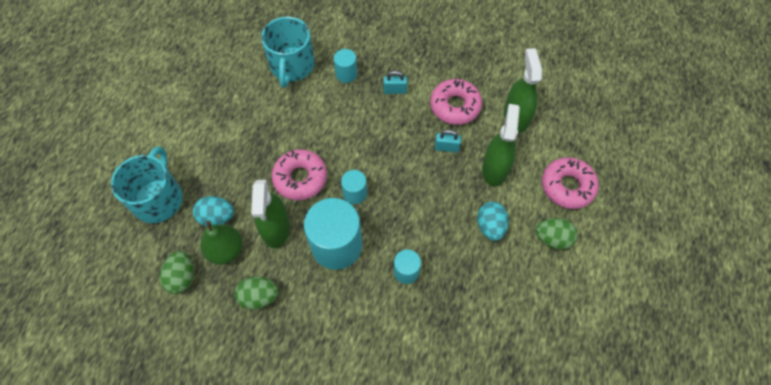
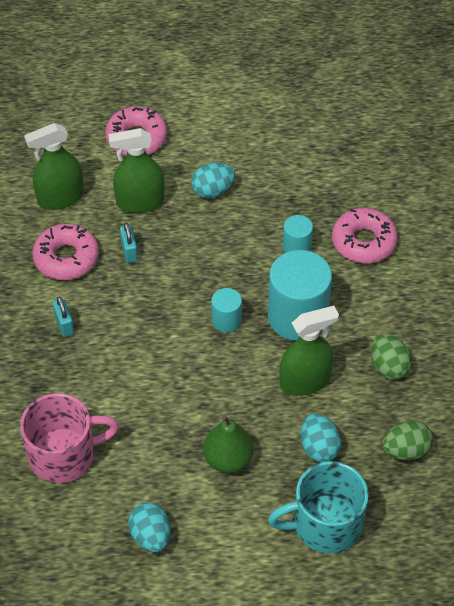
camera: 110 degrees left, 10 degrees down
(209, 96) = (151, 536): none -> turquoise egg
(226, 250) = (353, 420): green pear -> green pear (228, 459)
(292, 66) = (64, 454): turquoise mug -> pink mug
(300, 178) = (230, 381): pink donut -> pink donut (363, 242)
(346, 74) = (56, 385): turquoise cylinder -> none
(552, 239) = (204, 139): green egg -> none

